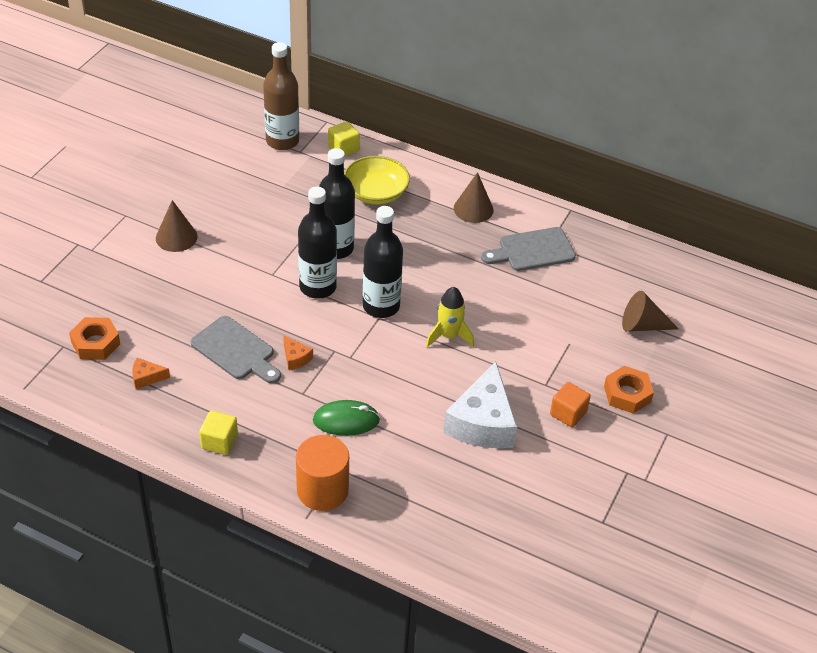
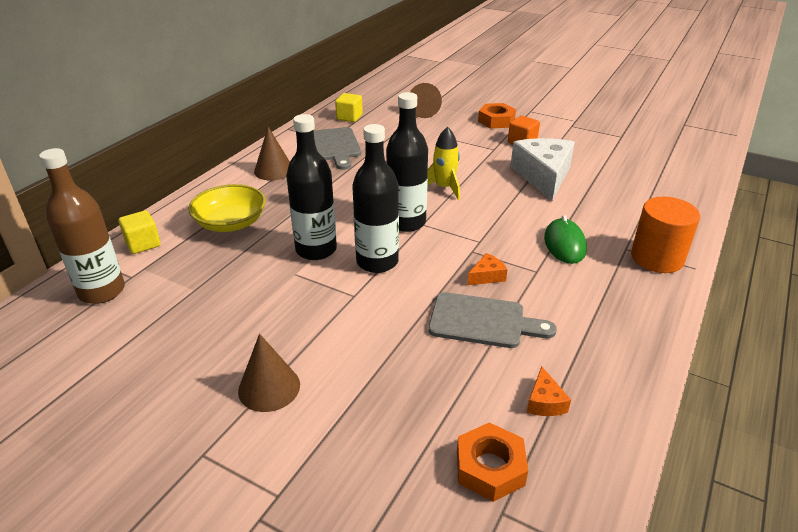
camera: 85 degrees left, 10 degrees down
(219, 441) = (626, 329): yellow cube -> yellow cube (349, 117)
(236, 350) = (483, 321): grey cutting board -> grey cutting board turned 60 degrees clockwise
(482, 422) = (543, 176): white cheese -> white cheese turned 105 degrees counterclockwise

